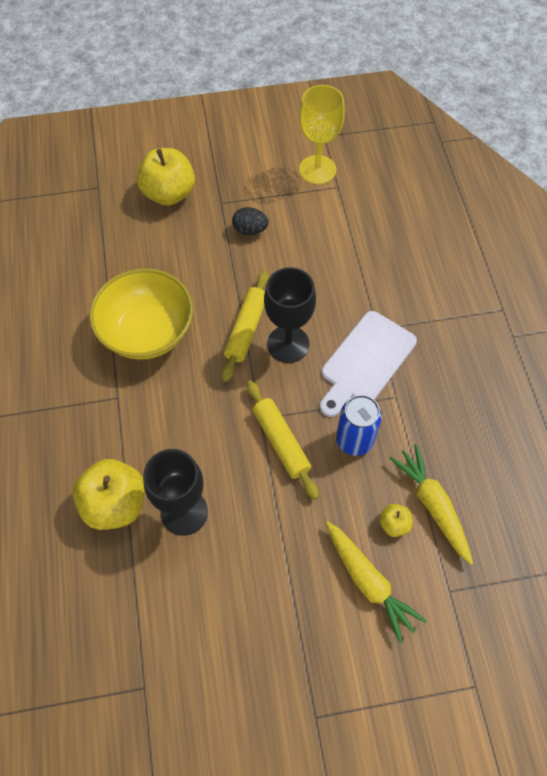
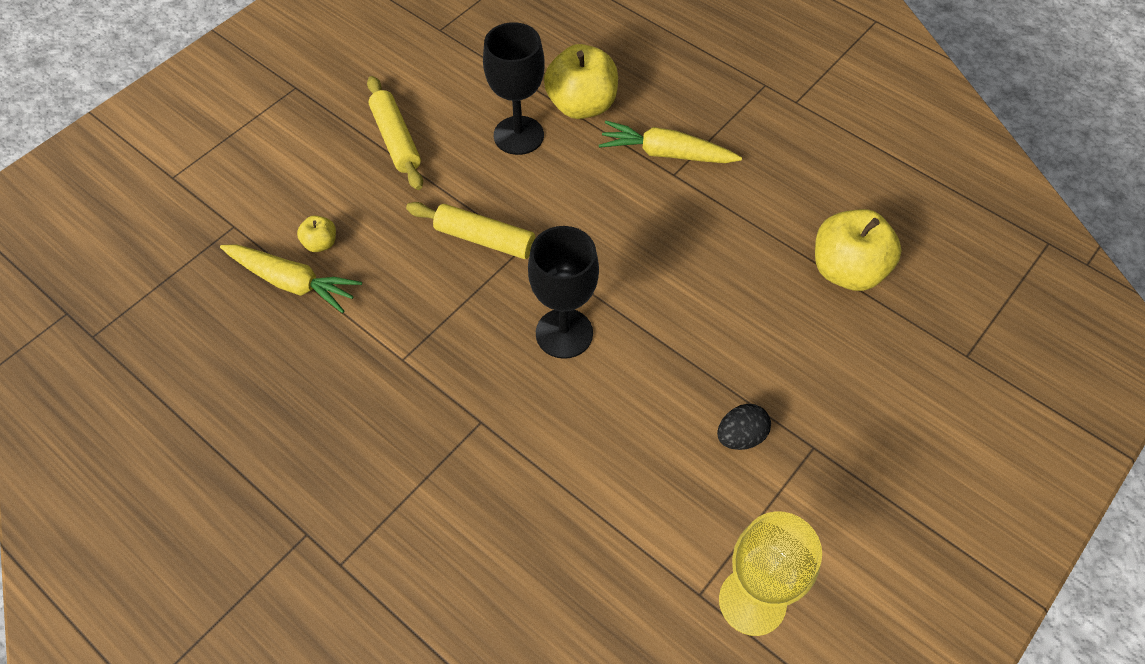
camera: 140 degrees right, 5 degrees down
(147, 332) = (716, 244): yellow bowl -> none
(169, 193) = (884, 411): yellow apple -> yellow apple (847, 270)
(246, 329) = (622, 317): yellow rolling pin -> yellow rolling pin (396, 140)
(354, 440) = (413, 288): blue can -> none
(366, 361) = (464, 374): white cutting board -> none
(369, 582) = (313, 188): yellow carrot -> yellow carrot (665, 153)

